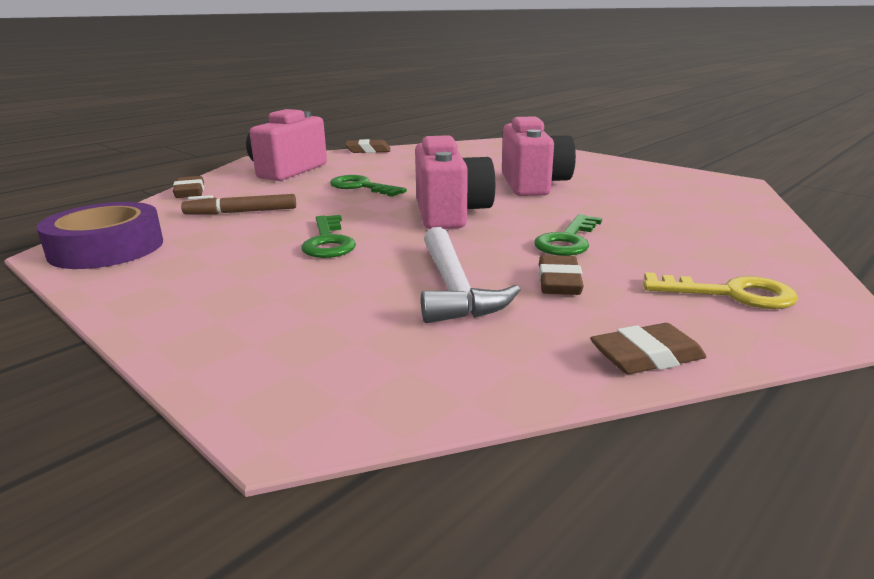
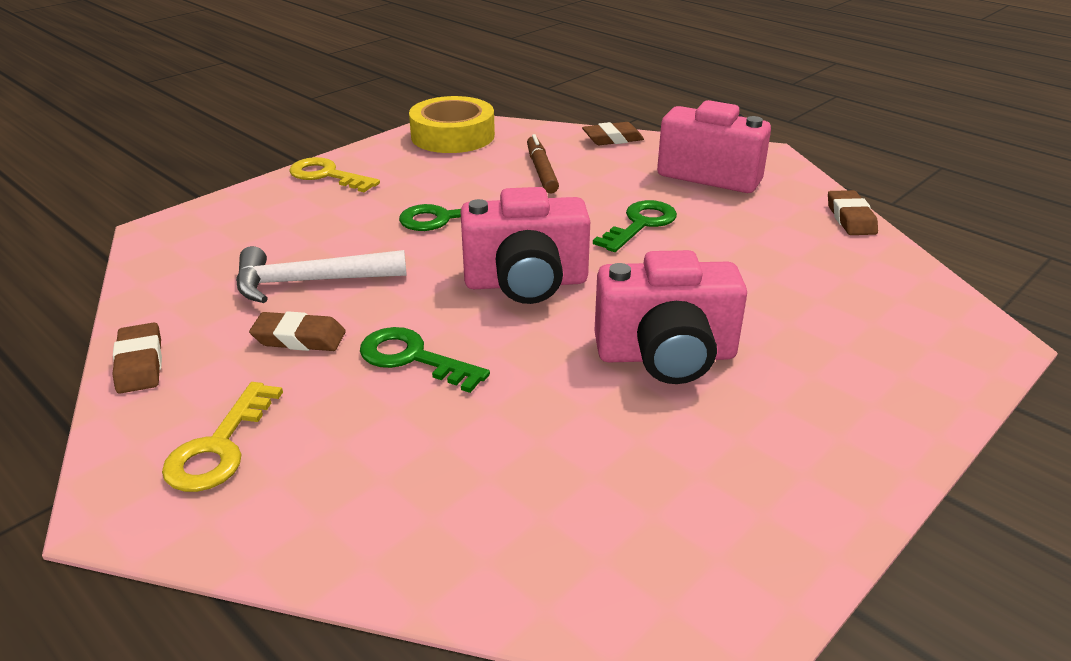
camera: 90 degrees right, 10 degrees up
(106, 248) = (452, 136): purple tape -> yellow tape
(167, 308) = (327, 175): none -> yellow key

